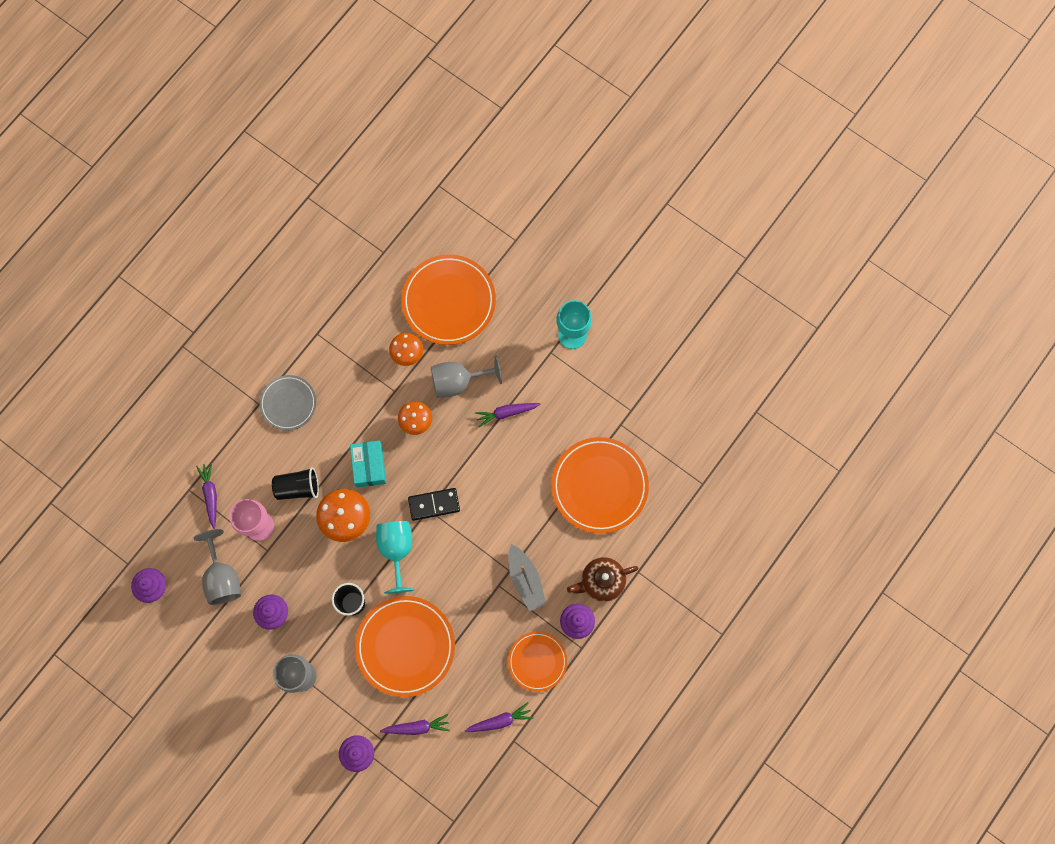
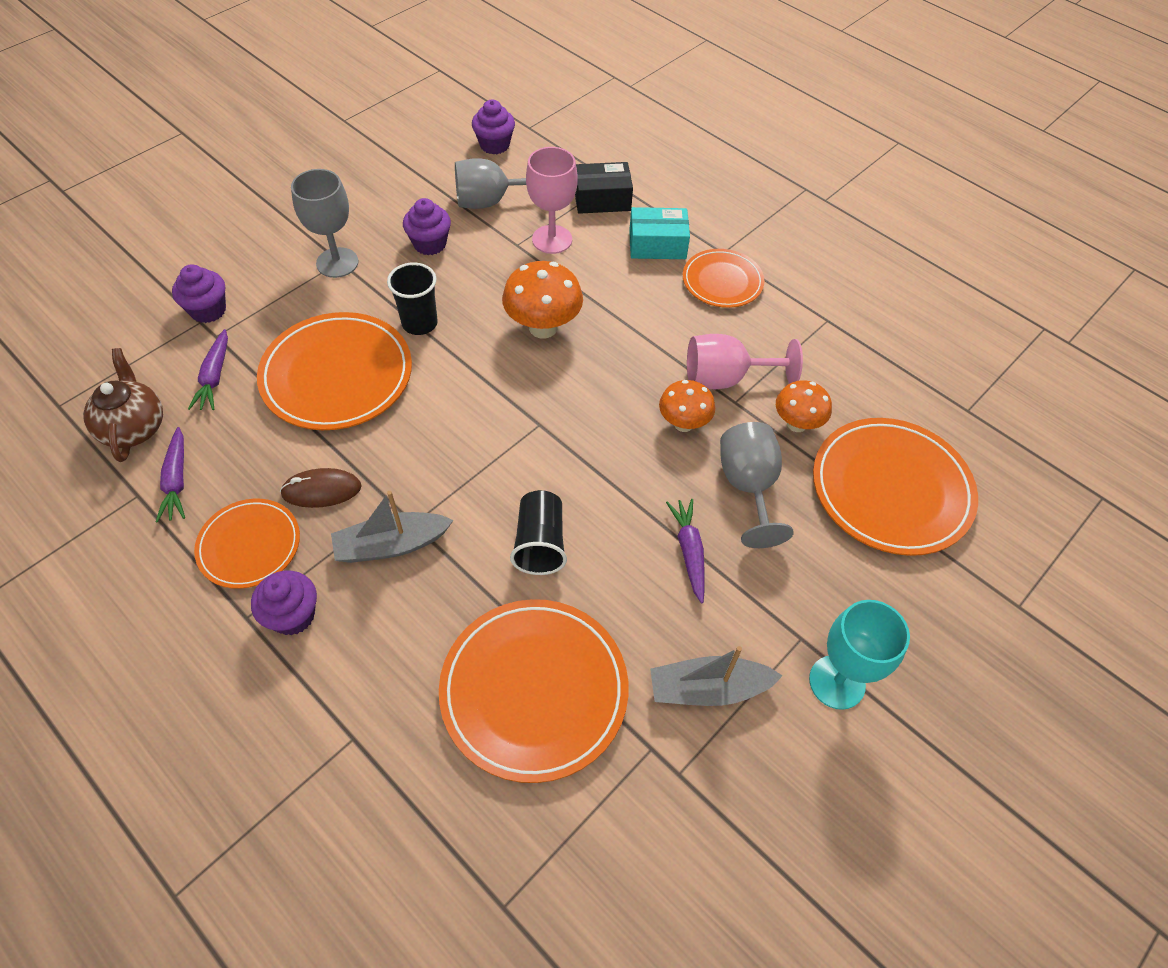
camera: 95 degrees right, 20 degrees down
(210, 495) = (602, 199): purple carrot -> black box
(288, 403) = (722, 281): grey plate -> orange plate
(298, 487) = (599, 281): black cup -> black cup (540, 543)
(369, 466) = (619, 360): turquoise box -> turquoise box (657, 245)
(376, 398) = (725, 378): none -> pink goblet
(396, 550) = (484, 379): turquoise goblet -> none
(434, 504) = (546, 432): black domino -> none
(494, 630) = (321, 490): none -> brown mouse
(585, 399) = (708, 689): none -> grey boat
(601, 581) = (353, 668): brown teapot -> brown teapot (134, 428)

